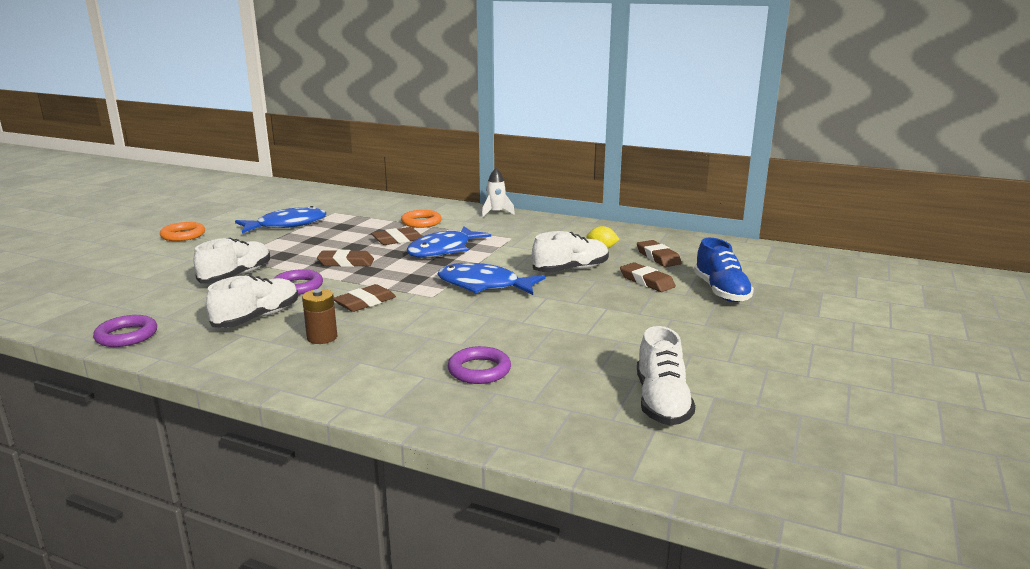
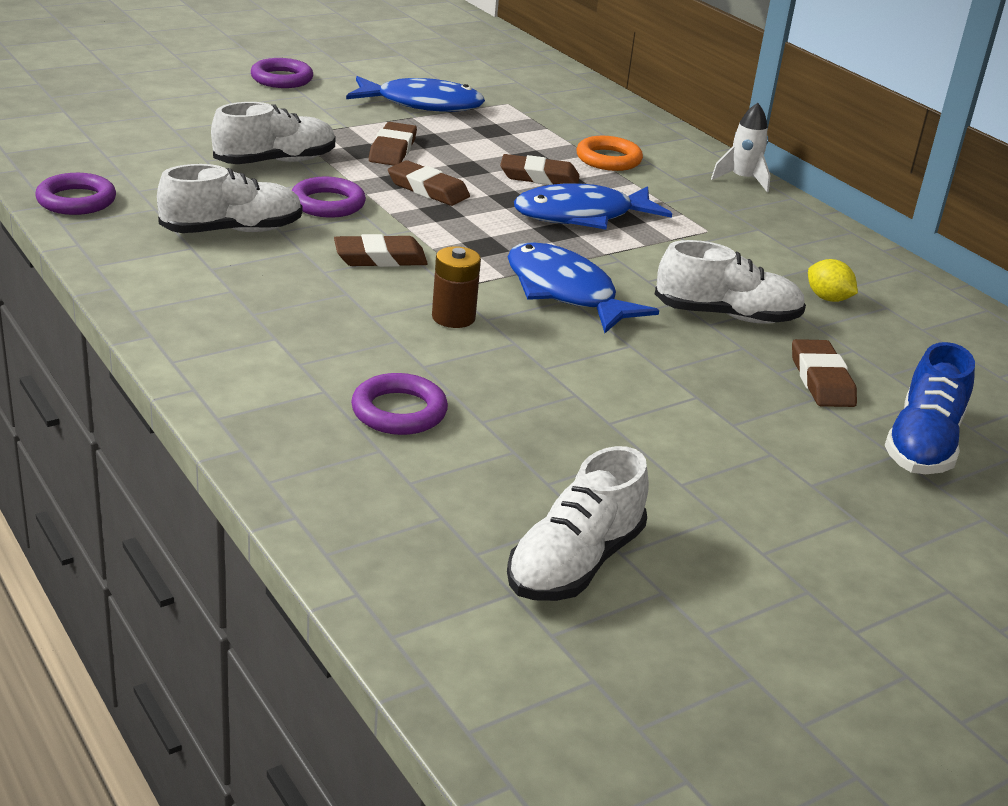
camera: 30 degrees right, 10 degrees up
(183, 235) = (282, 79): orange ring -> purple ring
(322, 337) = (272, 287): brown battery -> brown battery (453, 317)
(658, 257) = (901, 347): brown eraser -> brown eraser (392, 150)

